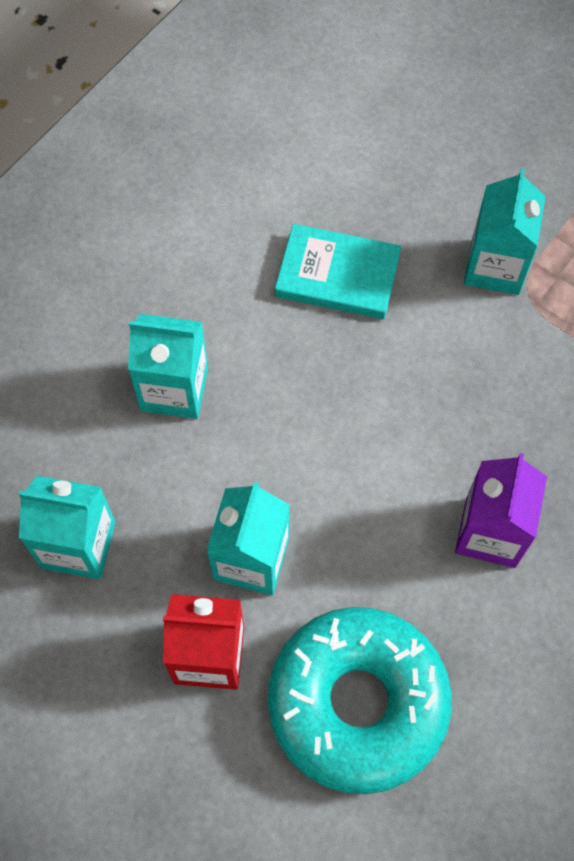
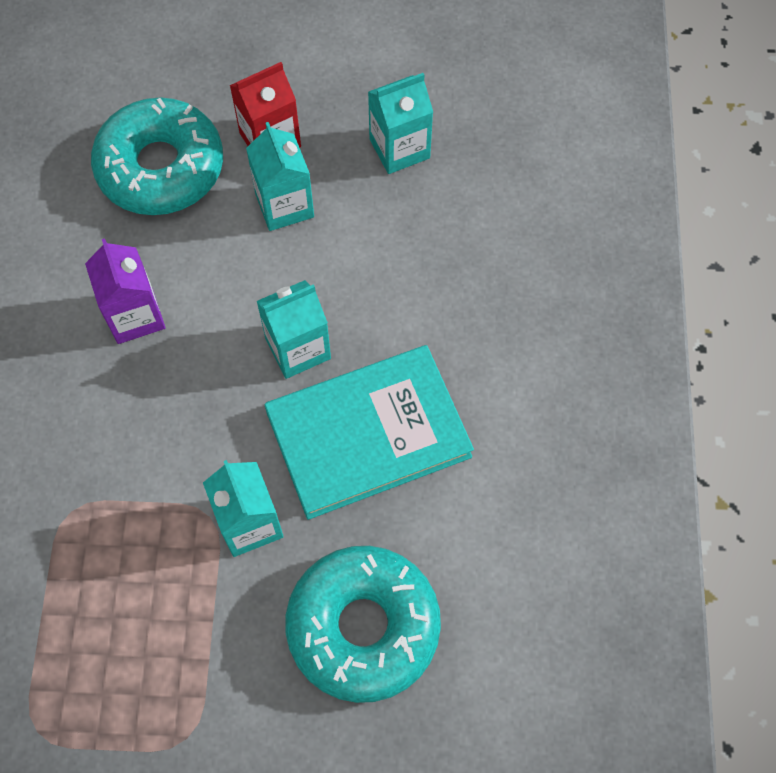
camera: 145 degrees right, 0 degrees up
(174, 389) = (420, 276): turquoise carton -> turquoise carton (298, 348)
(337, 275) = (368, 435): turquoise book -> turquoise book, size x1.70
(450, 137) = (363, 627): none -> turquoise donut

